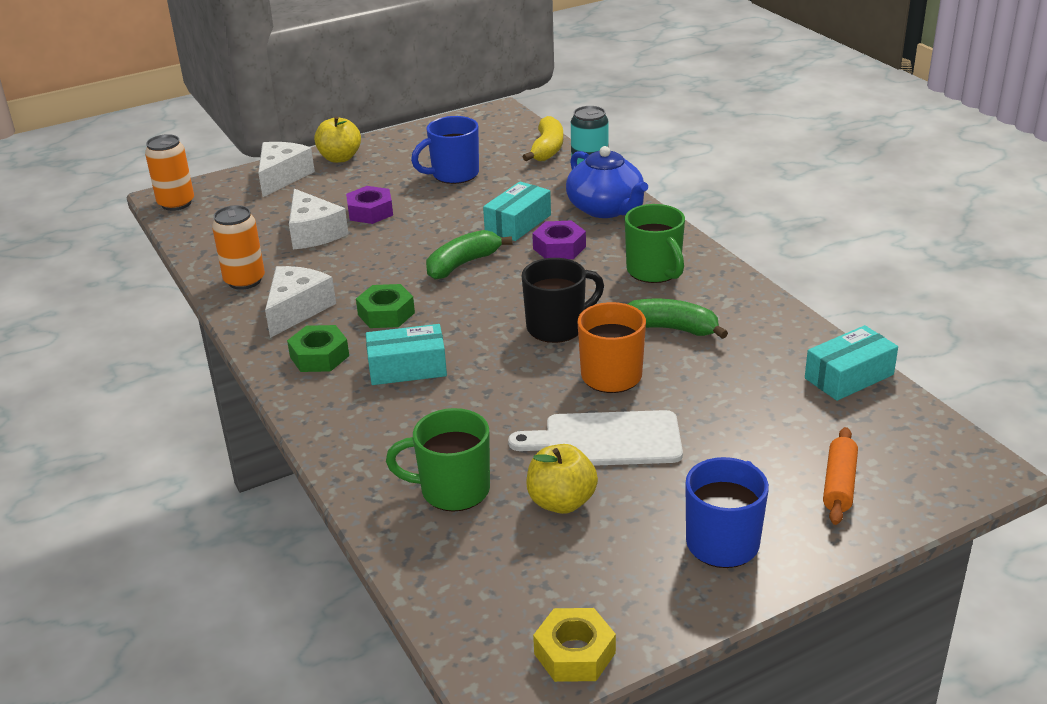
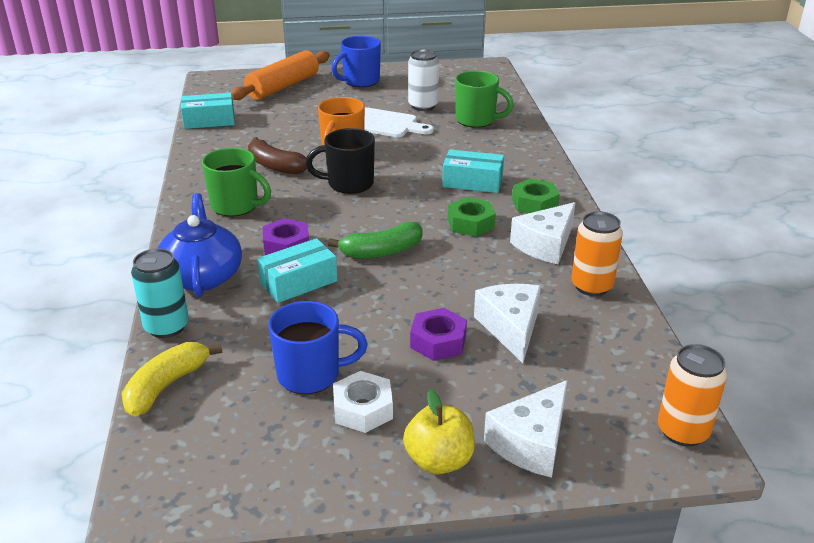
camera: 160 degrees left, 0 degrees up
(403, 167) = (363, 409): none -> white nut
(561, 502) = (423, 106): yellow apple -> white can
(574, 653) = (454, 67): yellow nut -> none
(654, 271) = (236, 206): green mug -> green mug turned 120 degrees clockwise
(670, 329) = (275, 166): green banana -> brown banana
(839, 484) = (283, 87): orange rolling pin -> orange rolling pin, size x1.77

